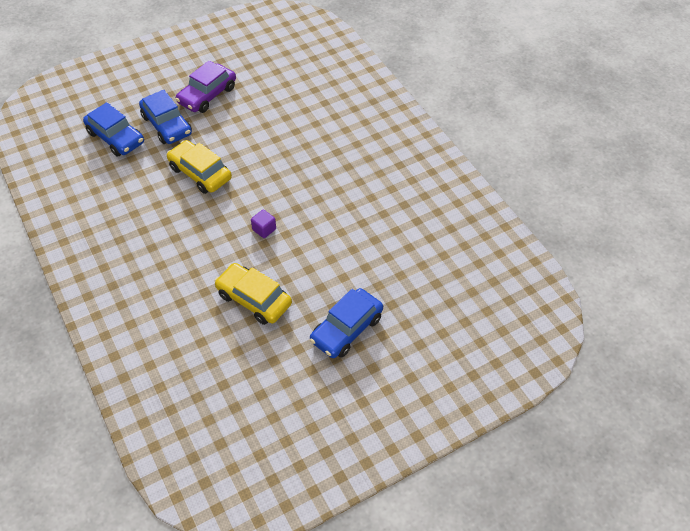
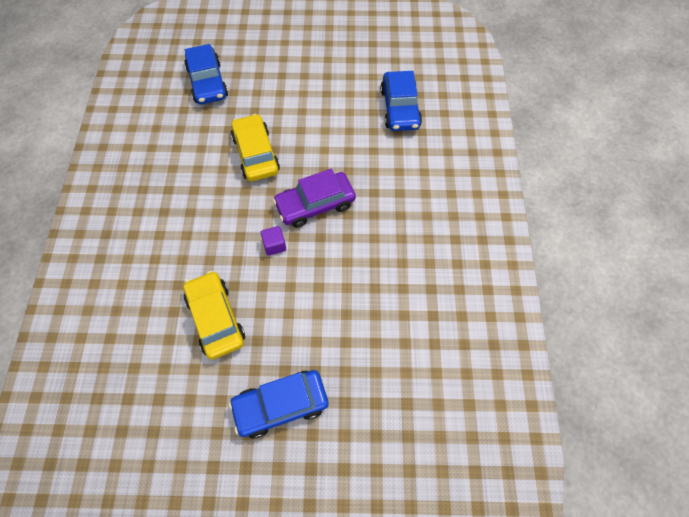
camera: 30 degrees right, 10 degrees up
(167, 125) = (259, 90): blue car -> blue car (400, 108)
(207, 95) = (315, 74): purple car -> purple car (315, 204)

